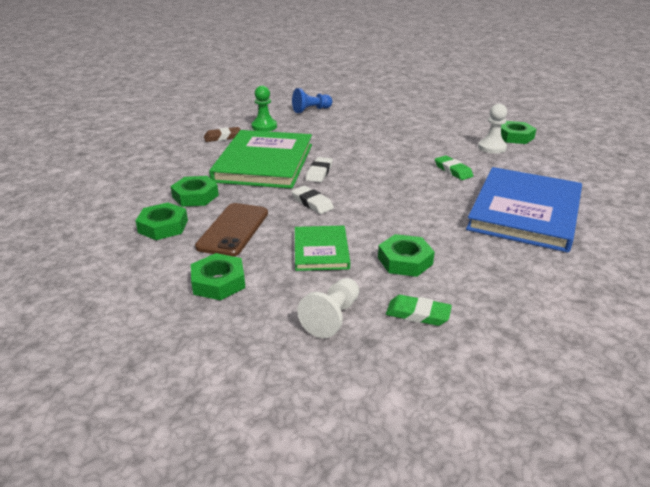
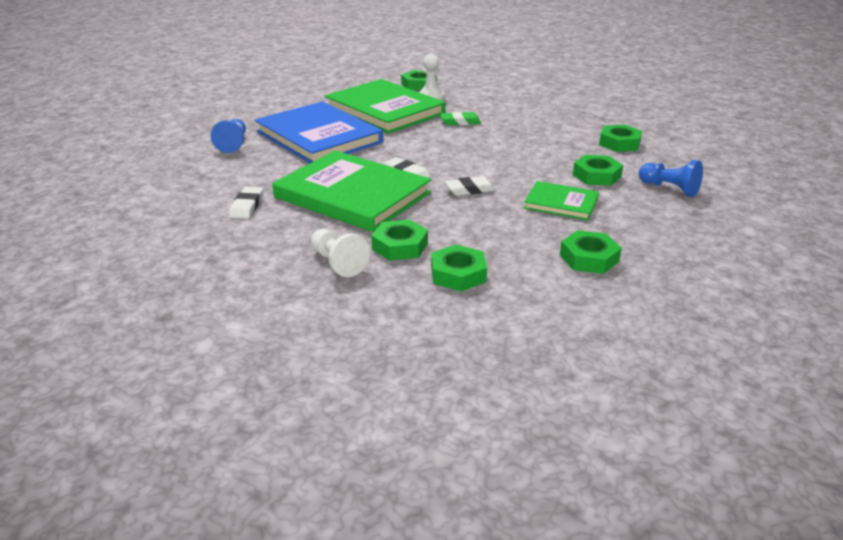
camera: 65 degrees left, 0 degrees up
(222, 137) = (247, 206): brown eraser -> white eraser
(233, 229) = (494, 236): brown phone -> none
(264, 126) = (247, 177): green pawn -> none
(332, 317) = (662, 219): white pawn -> white pawn (338, 263)
(418, 314) = (669, 188): green eraser -> blue pawn
(435, 137) = (385, 110): none -> green book
(512, 263) = (619, 143): none -> green nut
(525, 212) = (551, 119): blue book -> blue book (319, 137)

